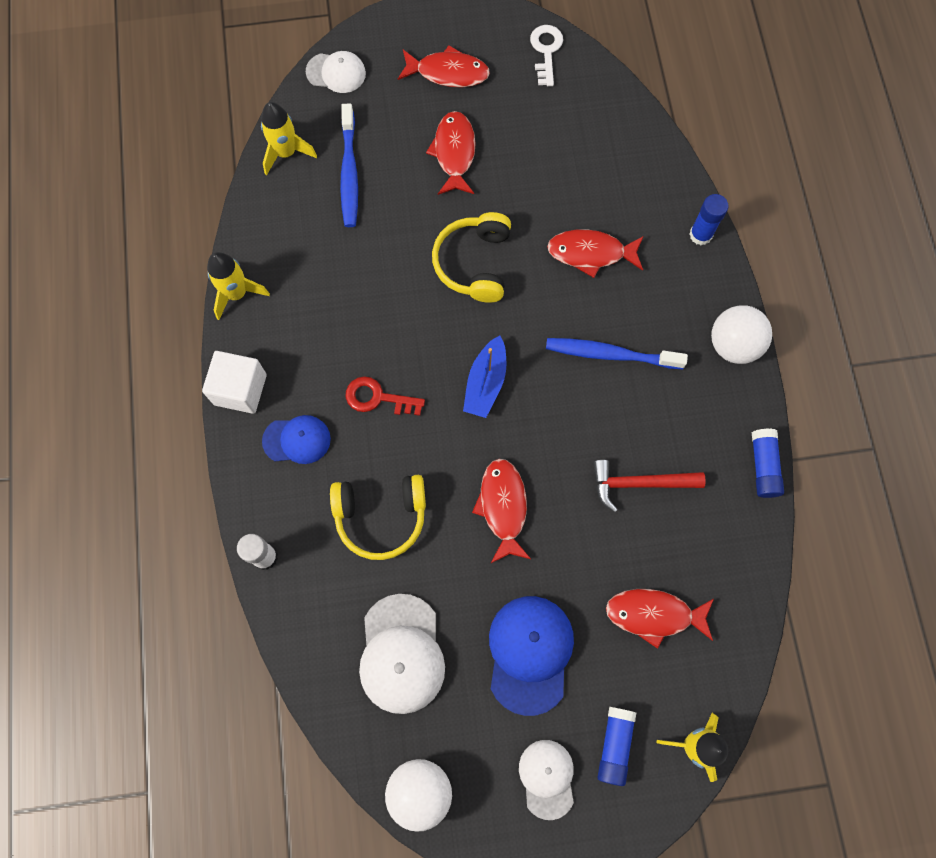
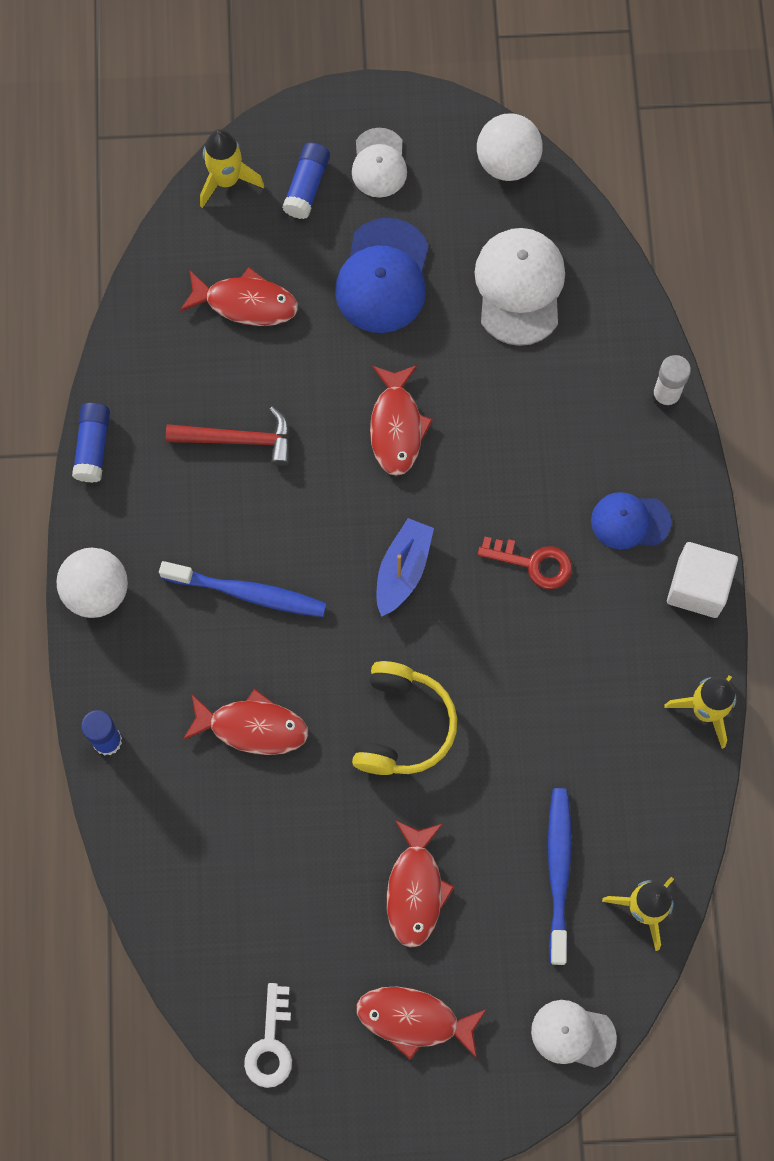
camera: 175 degrees left, 0 degrees up
(381, 517) = (535, 428): yellow headphones -> none

